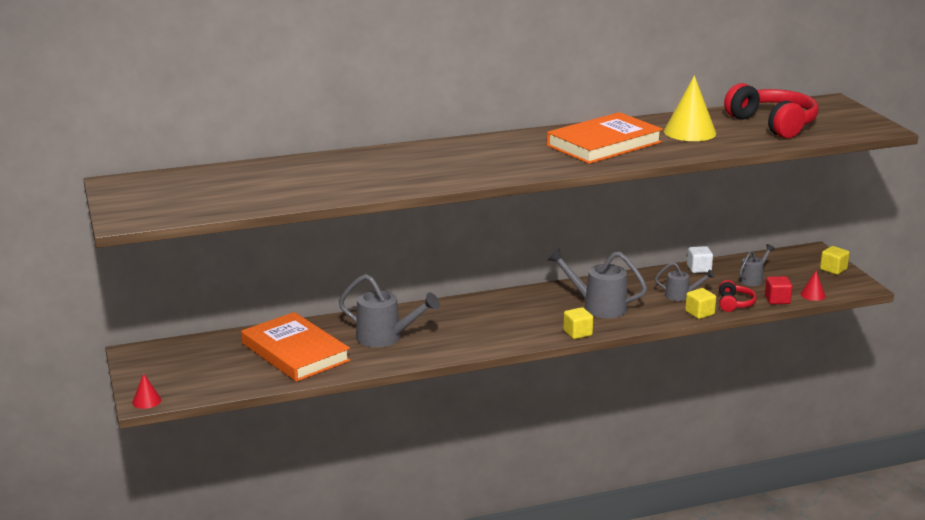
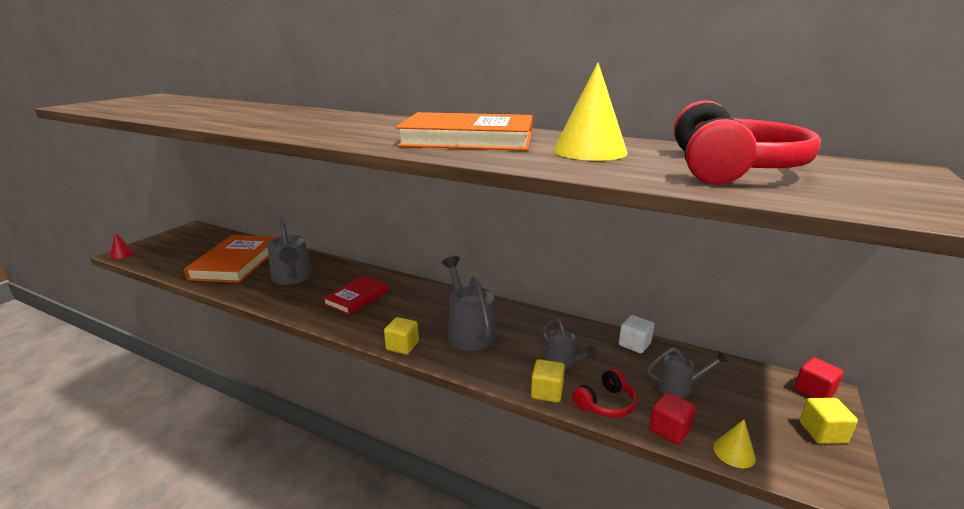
camera: 45 degrees right, 0 degrees up
(474, 324) = (357, 297): none -> red book
(809, 252) = (814, 391): none -> red cube
(813, 295) = (734, 452): red cone -> yellow cone

